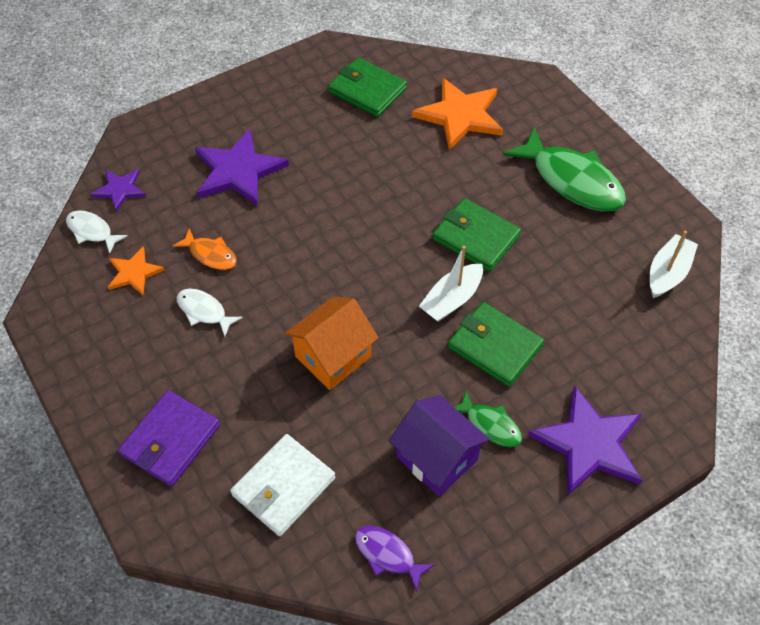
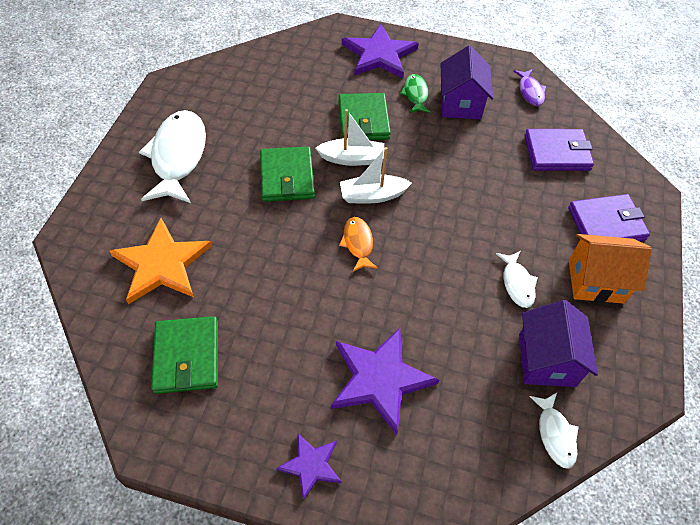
camera: 135 degrees left, 0 degrees up
(120, 190) = (498, 459): purple star -> purple star (311, 465)
(134, 273) = (546, 360): orange star -> purple house
(210, 254) = (474, 322): orange fish -> orange fish (358, 243)
(284, 486) = (556, 153): white wallet -> purple wallet
(333, 356) = (460, 188): orange house -> orange house (595, 281)
(571, 180) = (178, 156): green fish -> white fish
(667, 273) = (221, 75): white boat -> white boat (372, 195)

